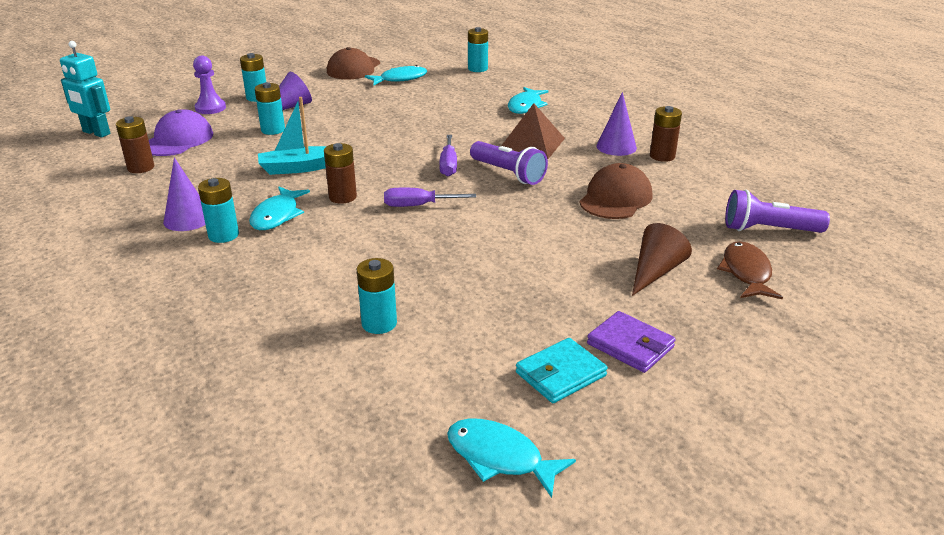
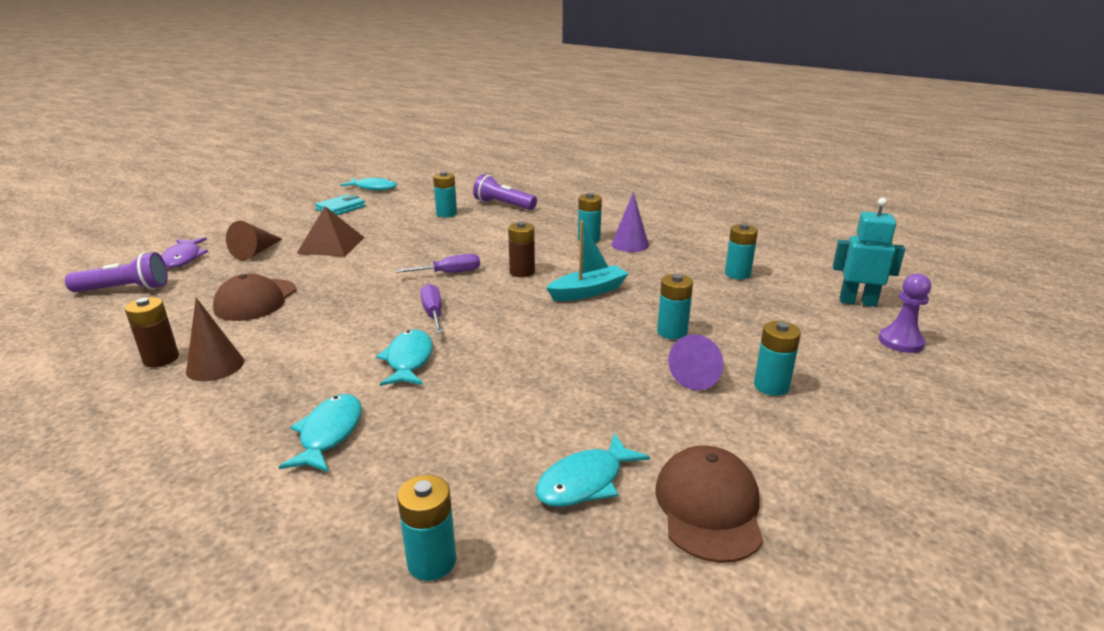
camera: 165 degrees right, 5 degrees down
(141, 167) = (737, 274): brown battery -> turquoise battery
(178, 140) = (756, 305): purple cap -> none
(210, 108) = (801, 355): purple pawn -> purple pawn (900, 342)
(277, 216) = (563, 253): turquoise fish -> turquoise fish (409, 360)
(508, 173) = (365, 312): purple flashlight -> purple flashlight (503, 205)
(531, 143) = (332, 356): brown pyramid -> brown pyramid (331, 245)
(616, 147) = (215, 366): purple cone -> brown cone
(630, 345) = (296, 220): purple wallet -> none
(746, 273) = (183, 258): brown fish -> purple fish

